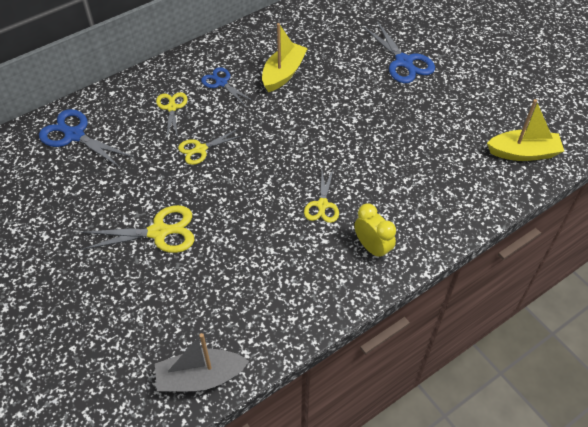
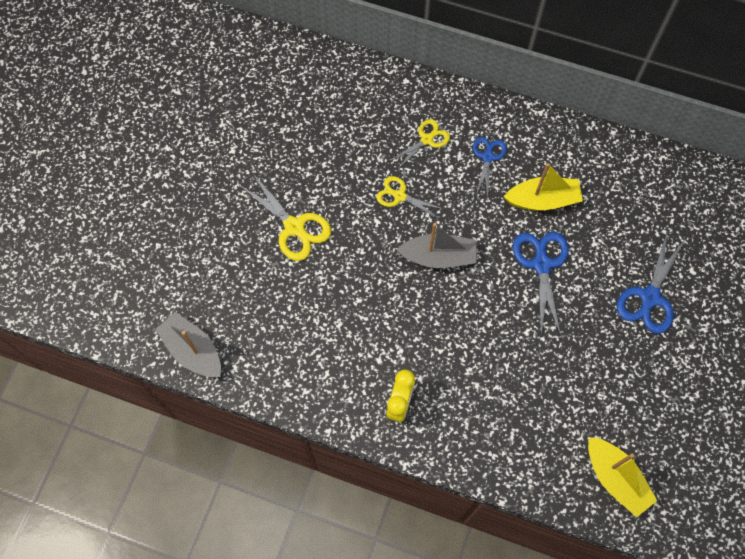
camera: 55 degrees right, 15 degrees up
(74, 135) = (339, 91): blue scissors -> blue scissors (541, 264)
(272, 154) = (438, 257): none -> grey boat
(322, 205) = (414, 334): yellow scissors -> none

